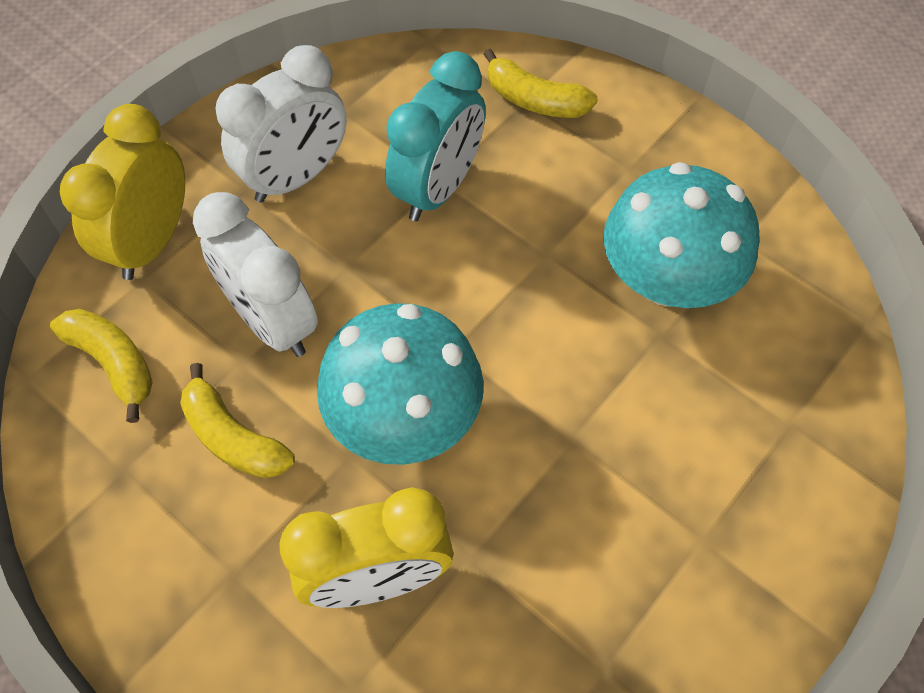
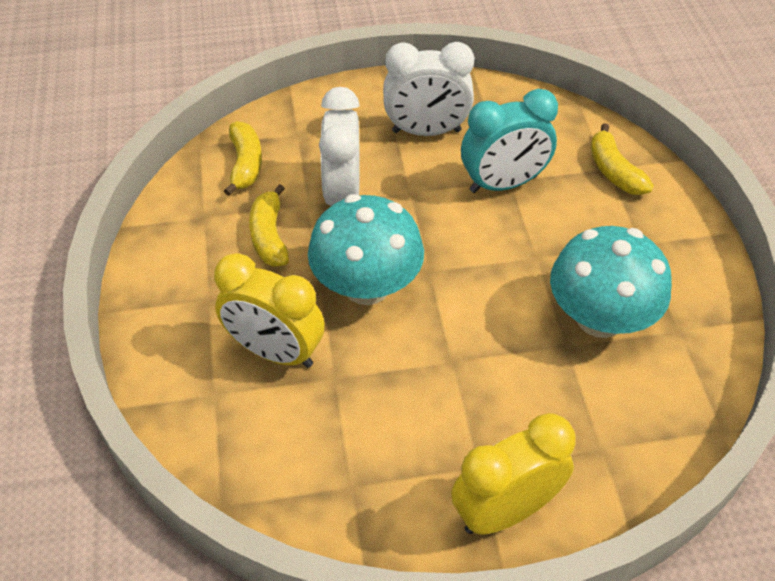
camera: 40 degrees right, 10 degrees down
(152, 242) = (319, 119): yellow clock -> yellow clock (505, 510)

